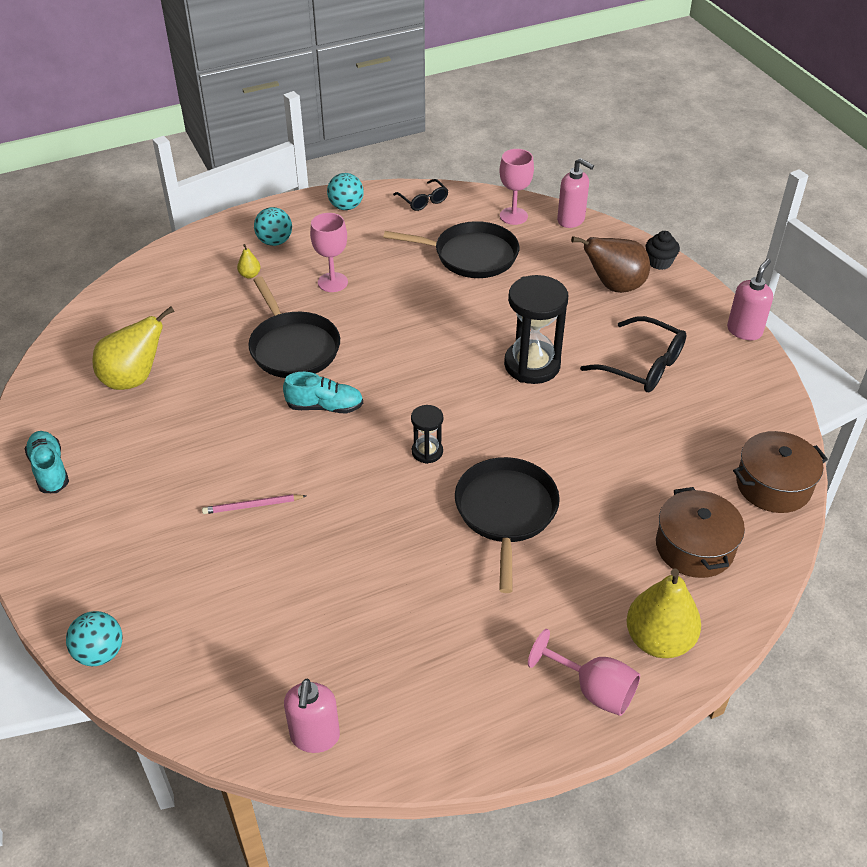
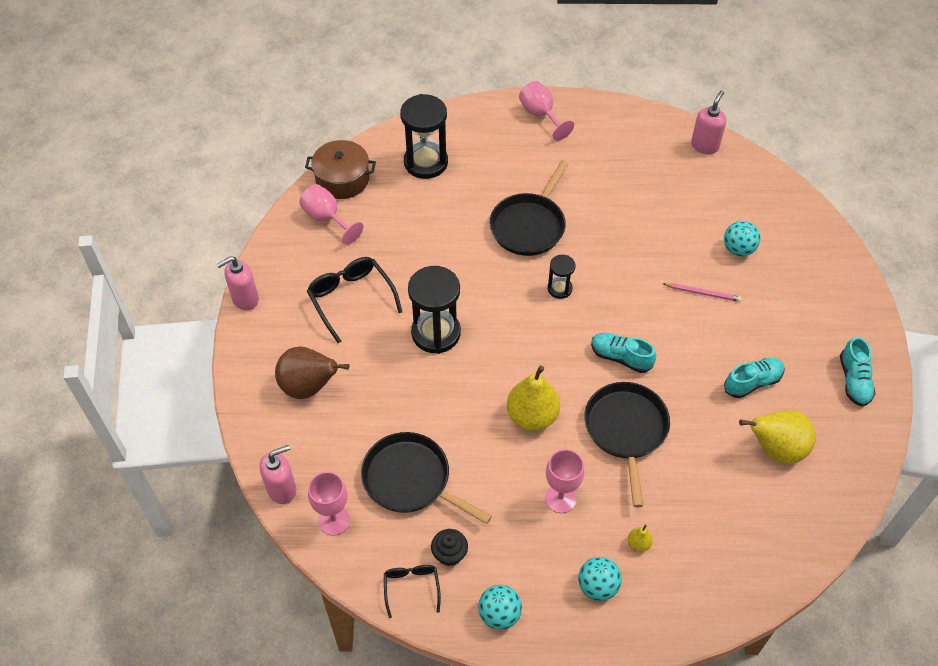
camera: 155 degrees left, 10 degrees up
(100, 653) = (823, 231): turquoise ball -> turquoise ball (738, 249)
(170, 430) = (752, 382): none -> turquoise shoe
(571, 220) = (282, 489): pink soap dispenser -> pink soap dispenser turned 90 degrees clockwise
(658, 640) = (487, 124): yellow pear -> yellow pear (532, 416)
(659, 262) = (246, 398): black cupcake -> black cupcake (449, 554)
(694, 547) = (426, 162): brown pot -> black hourglass
(745, 434) = (327, 218): none -> pink goblet

